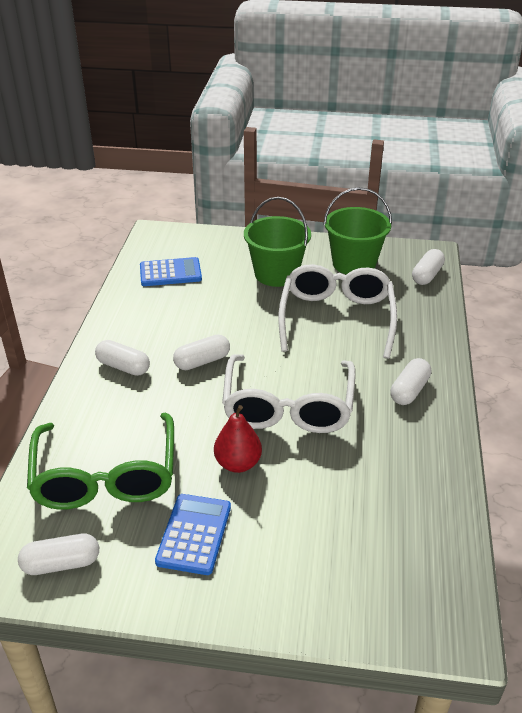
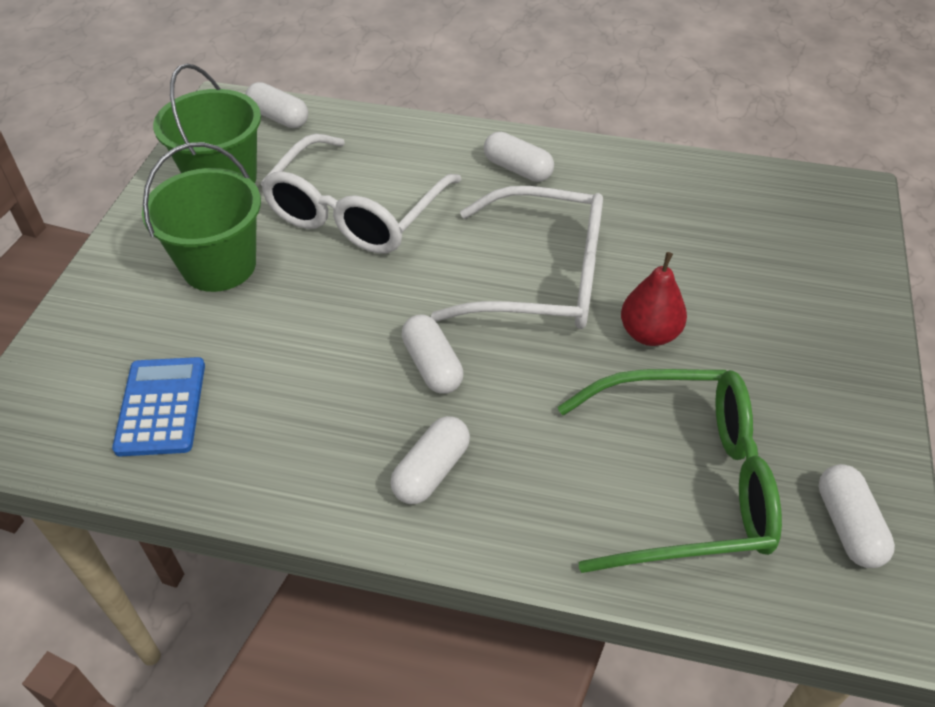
camera: 85 degrees left, 10 degrees up
(194, 534) = (773, 381): blue calculator -> none
(336, 318) = (355, 212): white glasses -> white glasses turned 75 degrees counterclockwise

